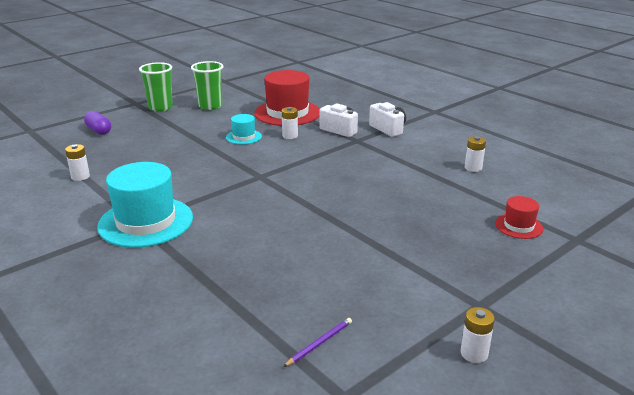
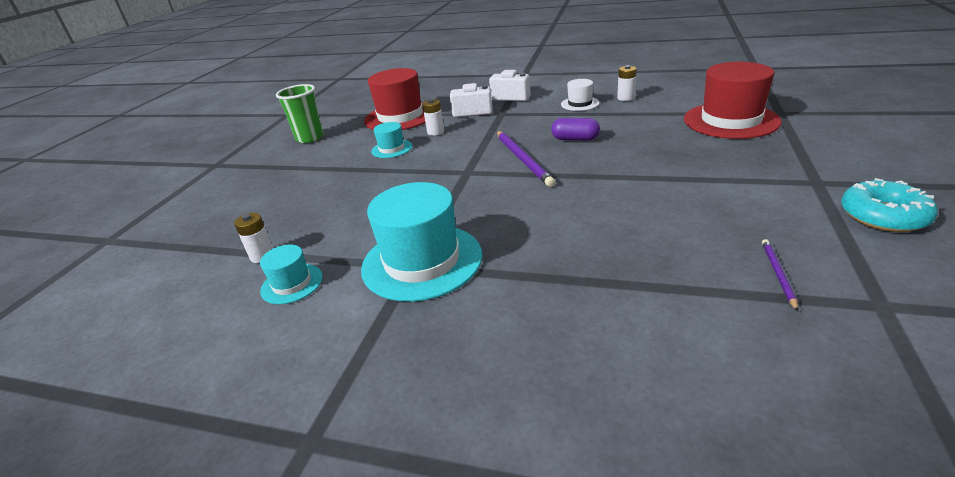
camera: 30 degrees left, 5 degrees up
(71, 200) = (292, 284): none -> turquoise hat
(99, 130) = (210, 204): purple capsule -> purple capsule (575, 139)
(160, 107) = (253, 158): green cup -> none
(309, 184) = (523, 159): none -> purple pencil
(428, 157) = (580, 103): none -> white hat
(474, 353) = (883, 216): white battery -> turquoise donut
(518, 226) = (730, 120): red hat -> red hat, size x2.01

